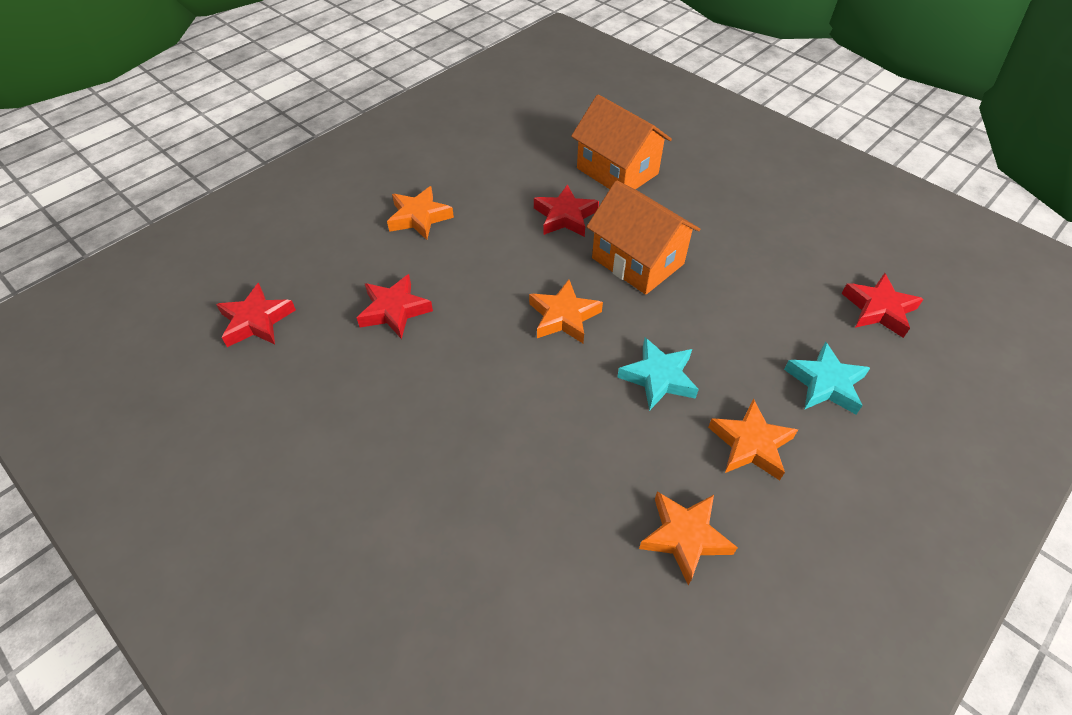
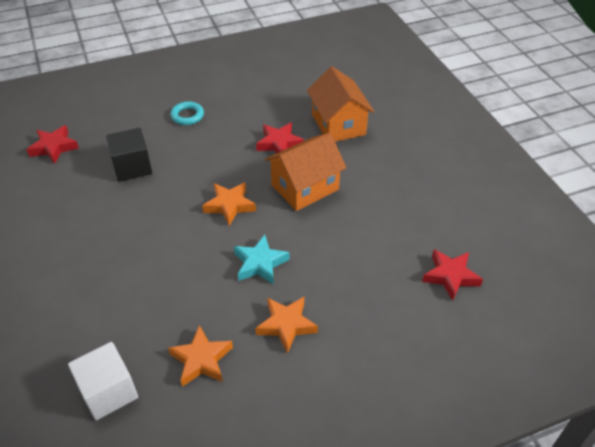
camera: 25 degrees right, 5 degrees down
(394, 310) = (132, 167): red star -> black cube
(419, 217) = (187, 116): orange star -> turquoise ring
(598, 641) = (108, 392): none -> white cube
(637, 261) = (305, 187): orange house -> orange house turned 75 degrees clockwise
(825, 383) = (369, 308): turquoise star -> none

